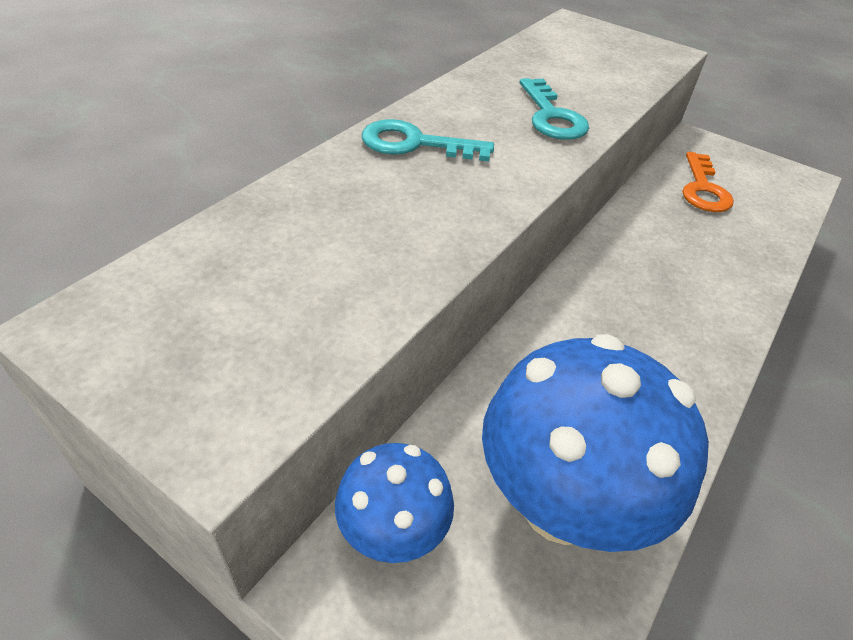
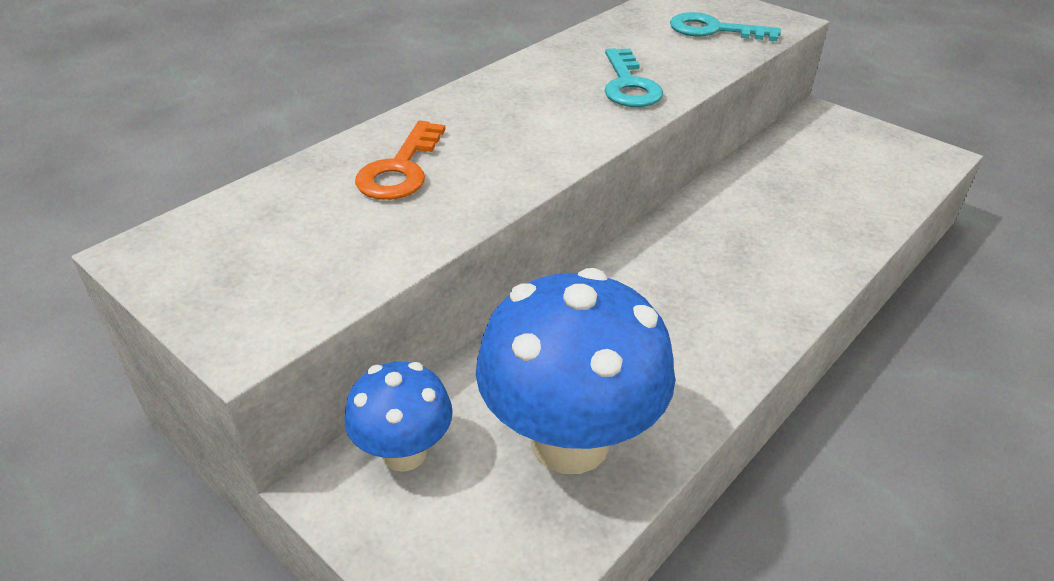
camera: 10 degrees right, 5 degrees down
(415, 144) = (481, 110): turquoise key -> turquoise key (714, 30)
(703, 189) = (811, 164): orange key -> orange key (400, 169)

